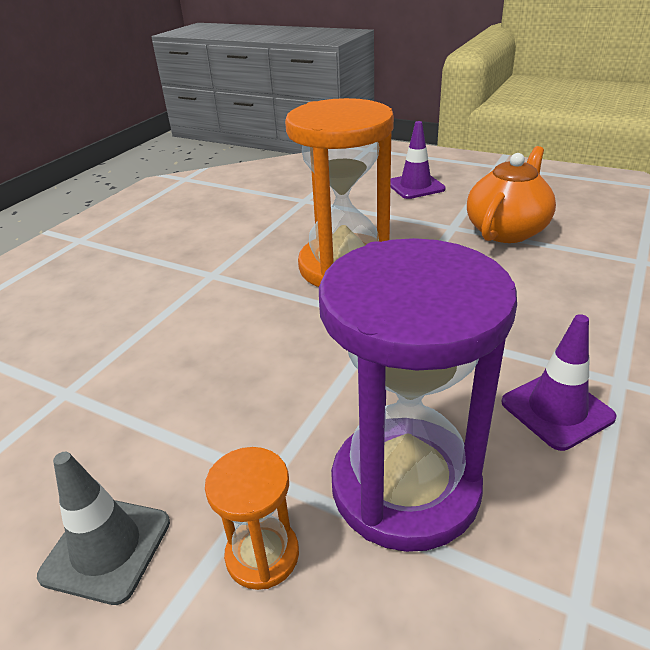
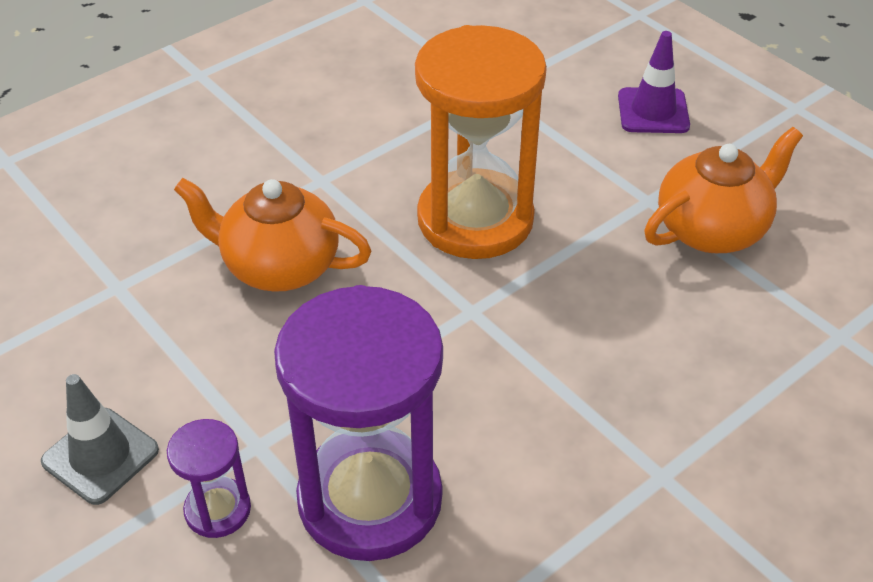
camera: 20 degrees right, 10 degrees up
(209, 336) = (279, 266): none -> orange teapot
(262, 555) = (218, 510): orange hourglass -> purple hourglass
(556, 410) = (569, 481): purple traffic cone -> none

